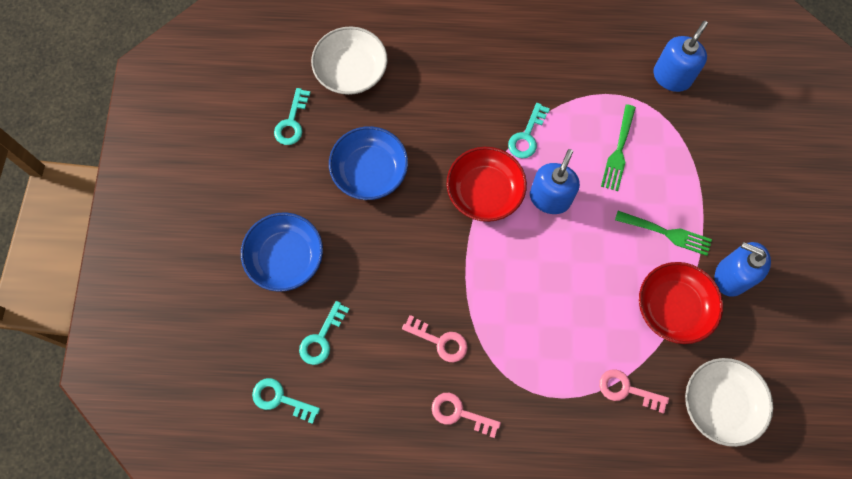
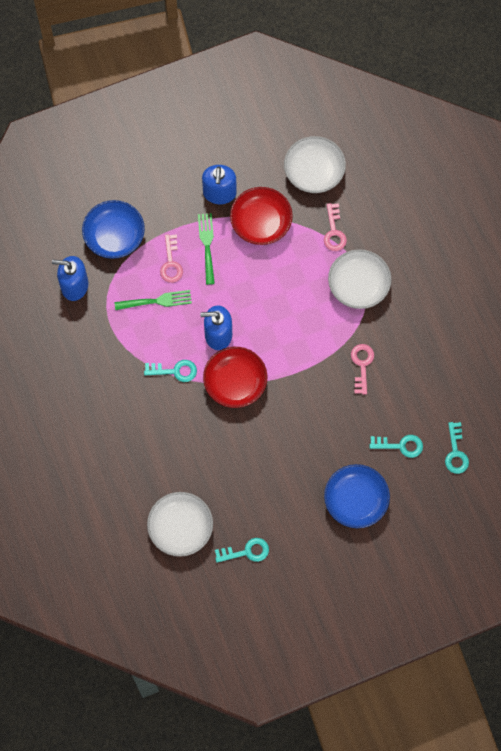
camera: 115 degrees left, 0 degrees up
(370, 171) = (259, 472): blue bowl -> blue bowl (114, 236)
(460, 413) = (404, 330): pink key -> pink key (171, 263)
(543, 386) = (358, 285): none -> white bowl

